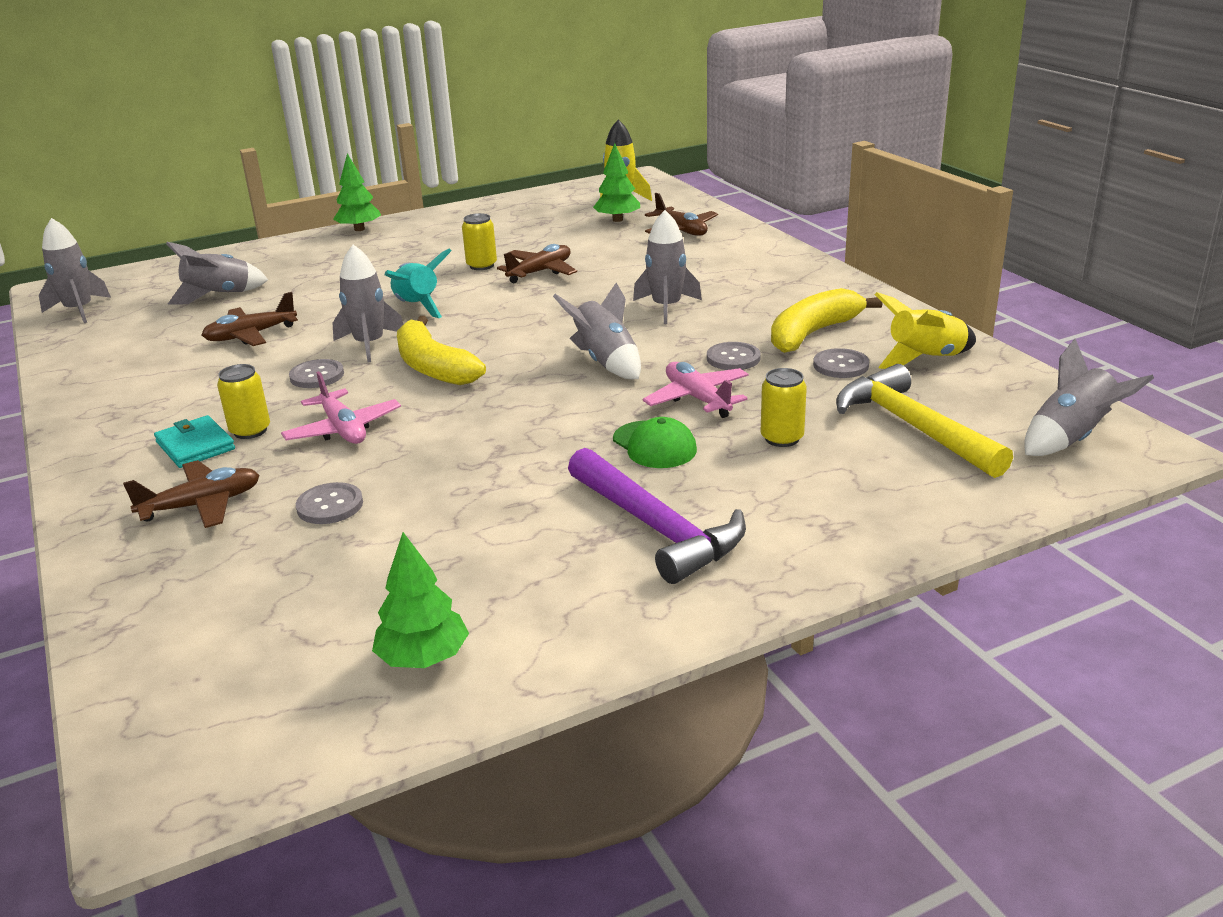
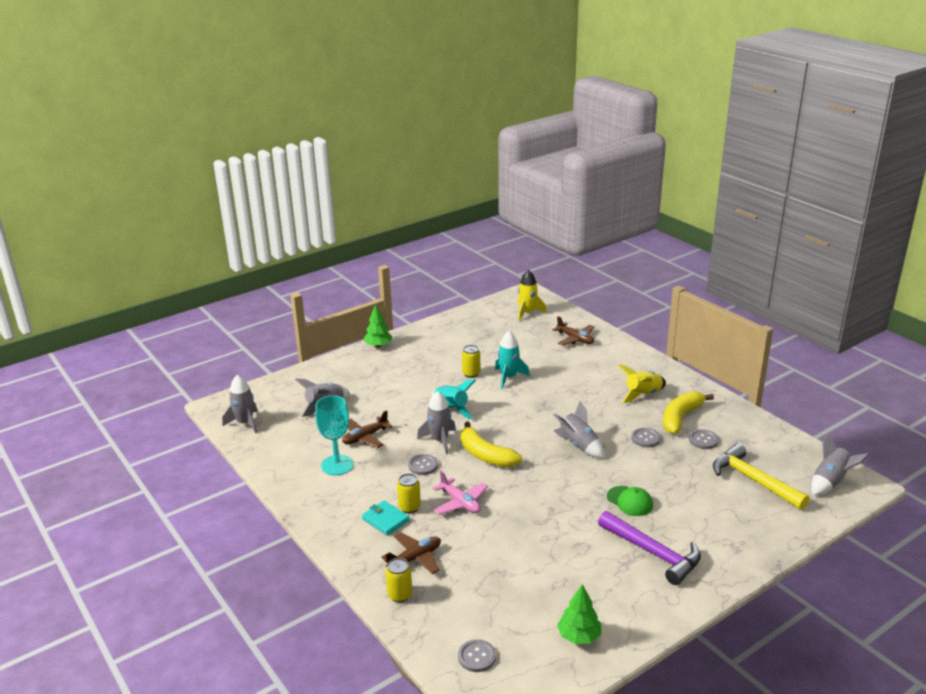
camera: 10 degrees left, 0 degrees up
(176, 368) = (337, 465): none -> turquoise goblet
(330, 505) = (483, 553): grey button -> grey button (477, 657)
(540, 272) = (508, 377): brown plane -> turquoise rocket
(617, 220) = (533, 331): green tree -> none
(667, 307) = (594, 402): grey rocket -> none
(697, 399) = (638, 468): pink plane -> none
(782, 438) = (691, 492): yellow can -> yellow can (400, 595)
(925, 359) = (744, 433): yellow rocket -> yellow rocket (642, 394)

